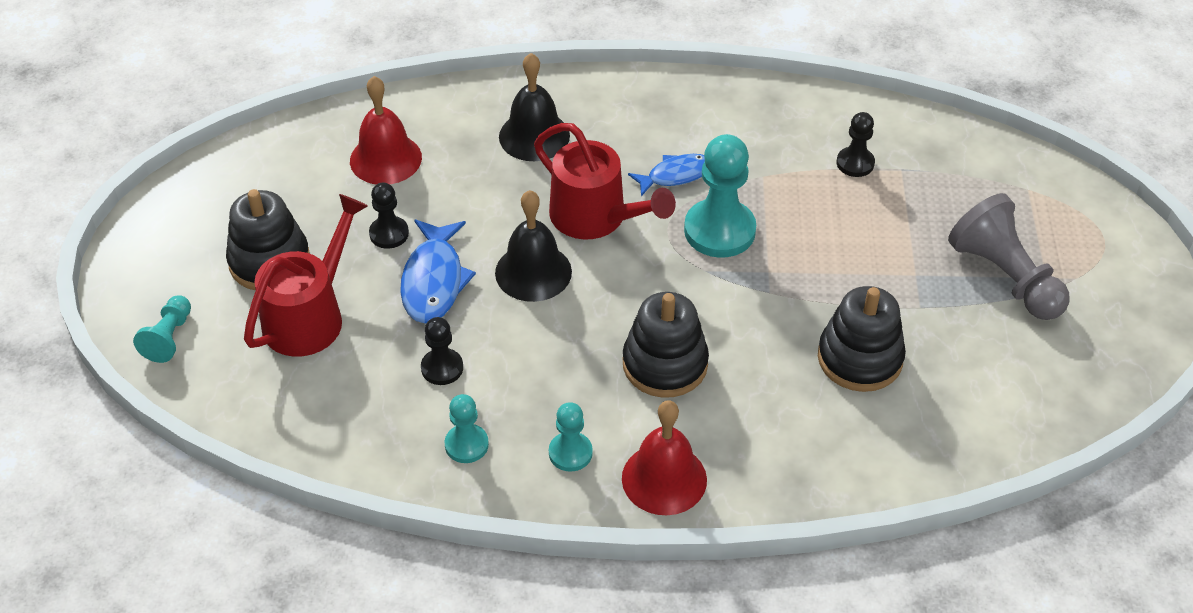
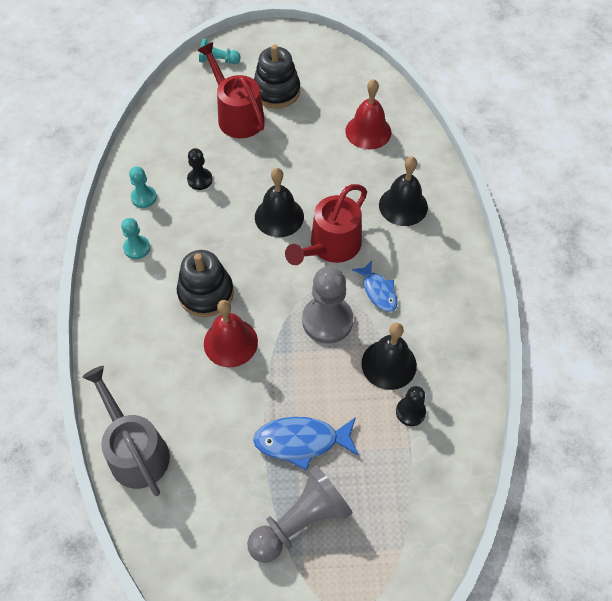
camera: 85 degrees right, 10 degrees up
(310, 315) = (237, 115): red watering can -> red watering can turned 150 degrees counterclockwise
(389, 234) = (304, 141): black pawn -> none
(434, 281) = (267, 168): blue fish -> blue fish (301, 441)
(664, 479) = (116, 297): red bell -> red bell (230, 342)
(719, 230) = (327, 320): turquoise pawn -> grey pawn
(788, 176) = (389, 364): none -> black bell
(860, 358) = (214, 412): black stacking toy -> none
(921, 449) = (135, 450): none -> grey watering can

